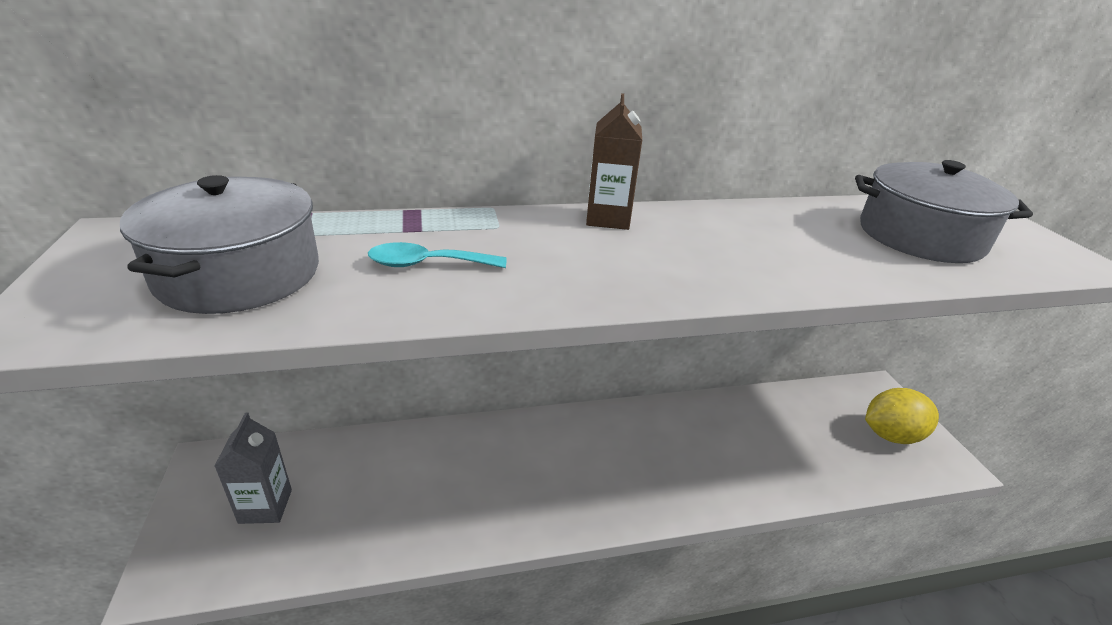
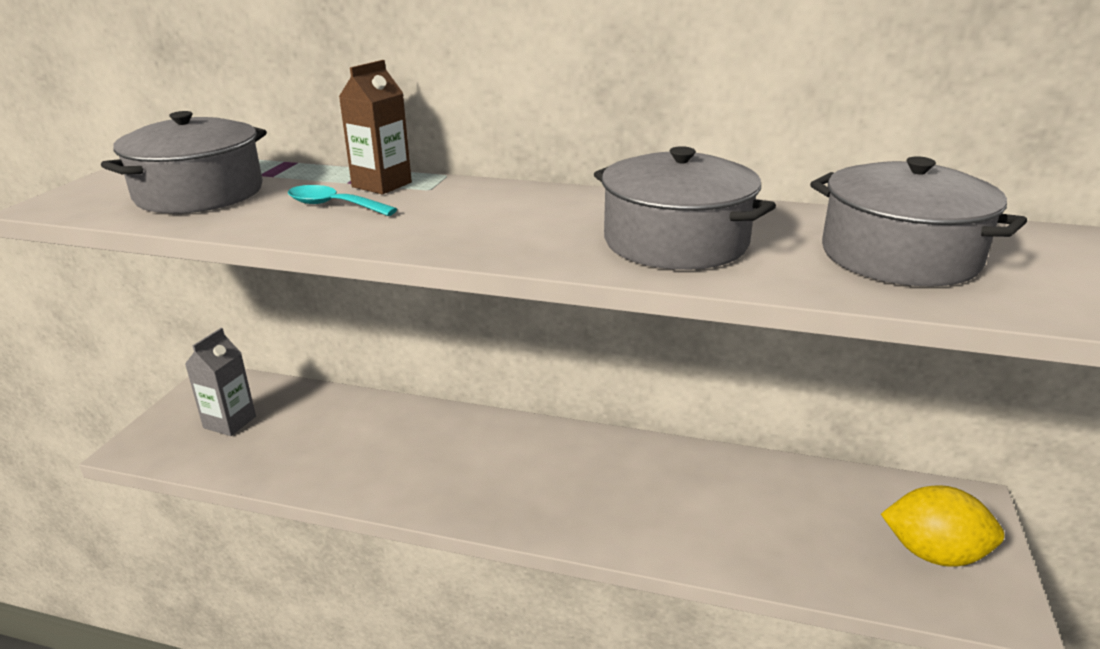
camera: 30 degrees right, 5 degrees down
(608, 219) = (541, 195): brown carton -> brown carton (382, 185)
(774, 251) = (675, 242): none -> grey pot

